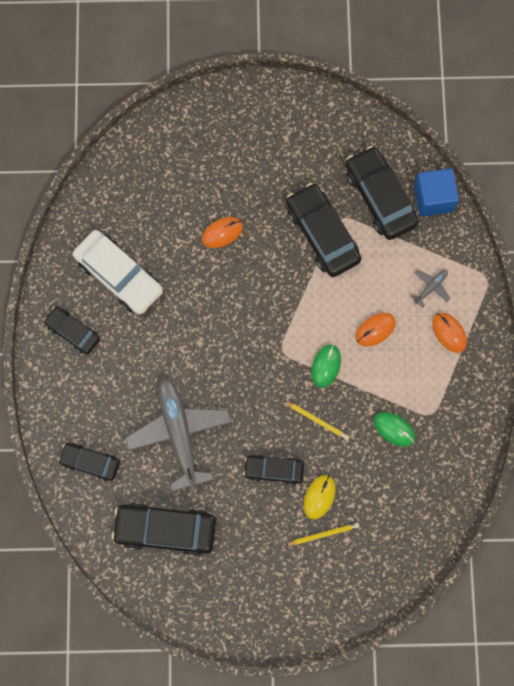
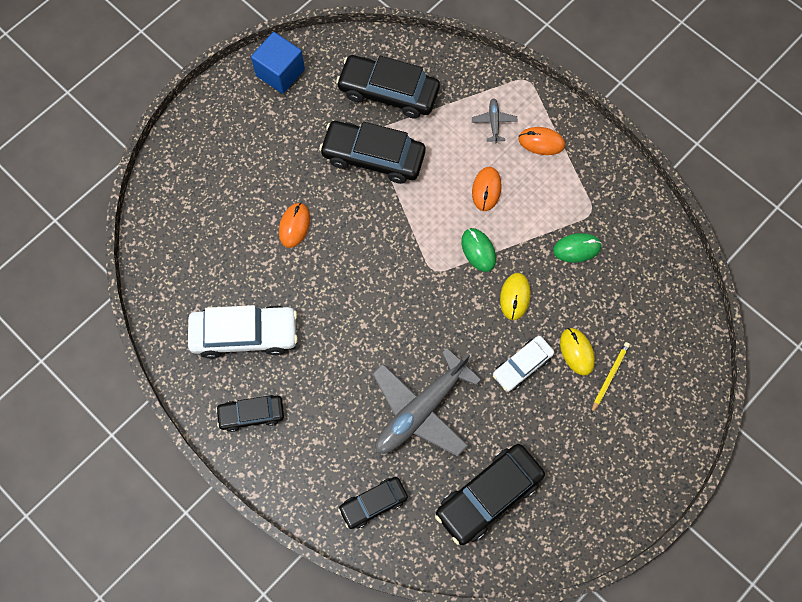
camera: 45 degrees left, 5 degrees down
(179, 433) = (420, 410): grey plane -> grey plane turned 75 degrees counterclockwise
(274, 470) = (522, 365): black car -> white car
(317, 421) = (515, 297): yellow pencil -> yellow mouse
(433, 198) = (428, 58): blue cube -> blue cube (280, 72)

